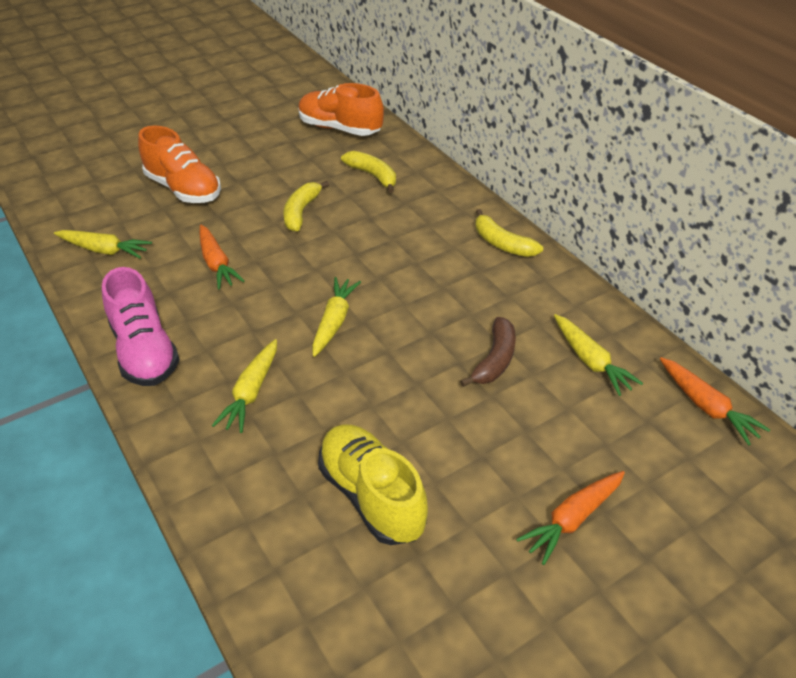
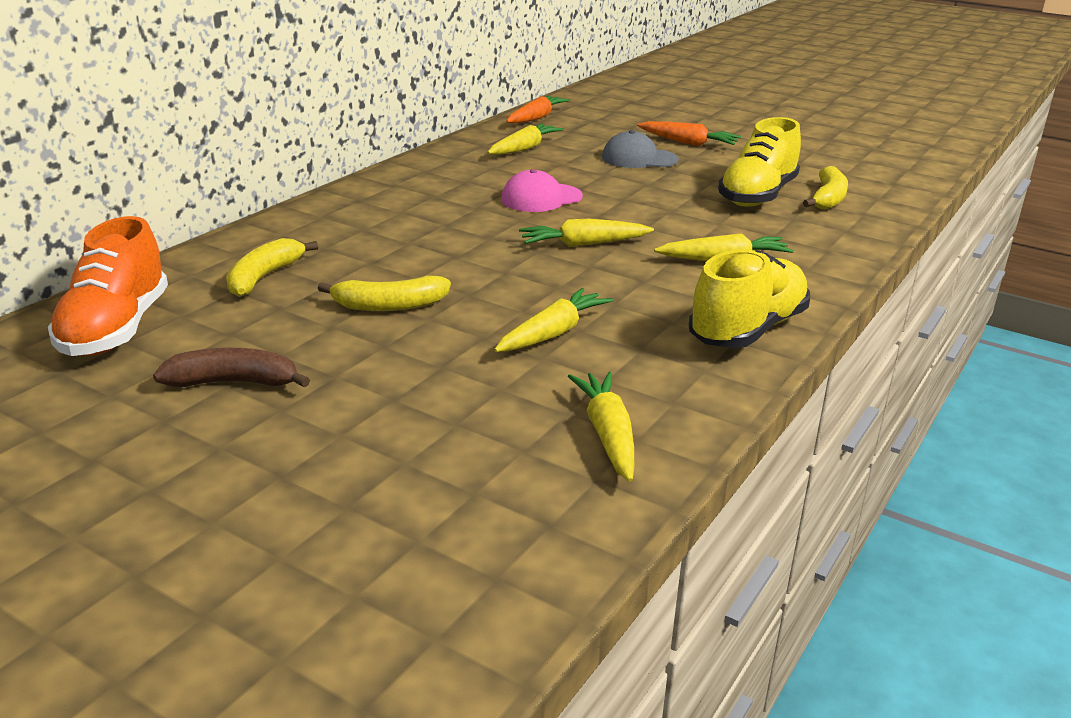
camera: 115 degrees left, 15 degrees down
(145, 351) = (747, 330): pink shoe -> yellow shoe
(184, 189) = (387, 420): orange shoe -> none
(217, 263) = (552, 333): orange carrot -> yellow carrot
(444, 329) = (541, 198): none -> pink cap
(495, 360) = (560, 176): brown banana -> brown banana (233, 382)
(502, 244) = (377, 191): yellow banana -> yellow banana (828, 198)
(528, 443) = (639, 158): none -> grey cap

